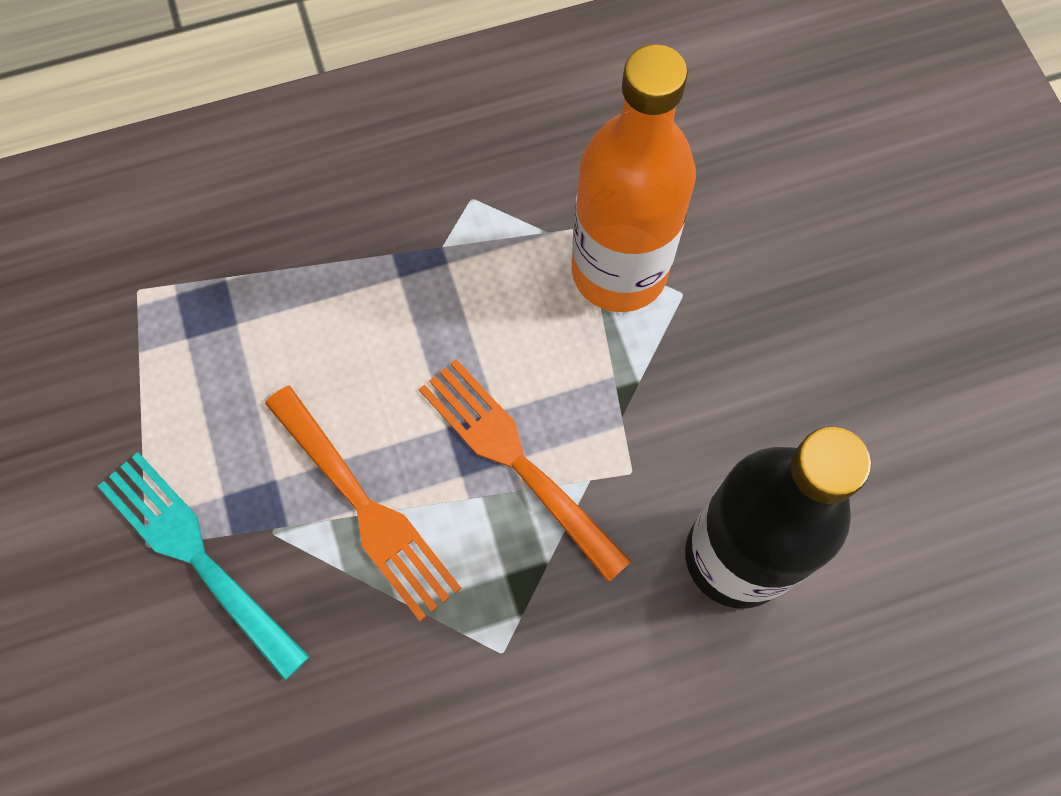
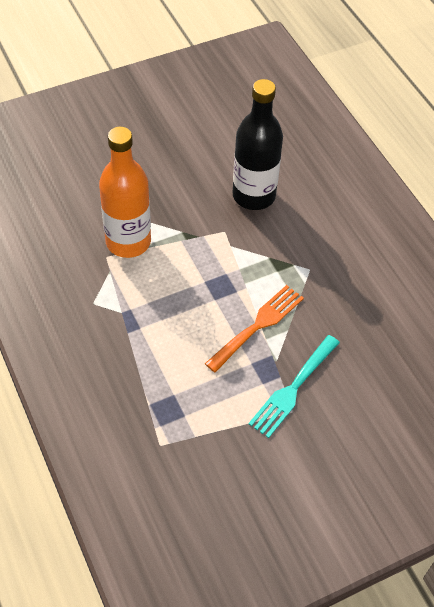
camera: 100 degrees left, 15 degrees down
(515, 460) = (226, 272): orange fork -> none

